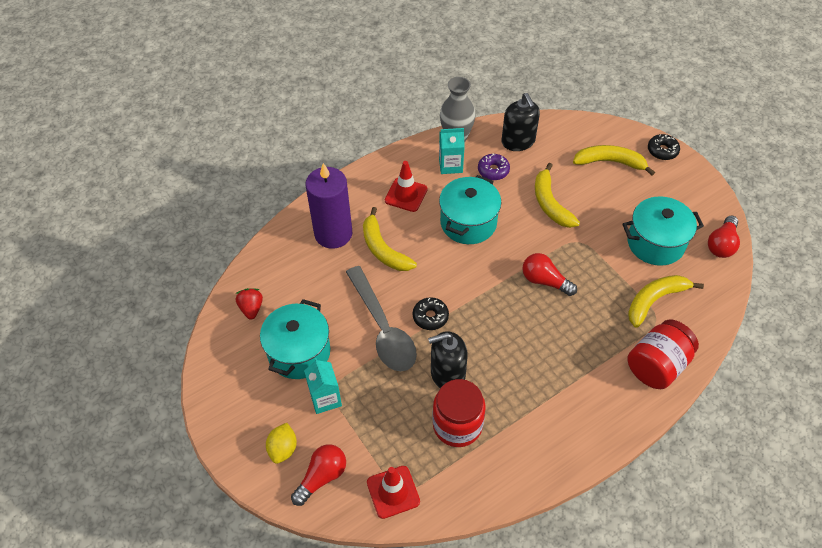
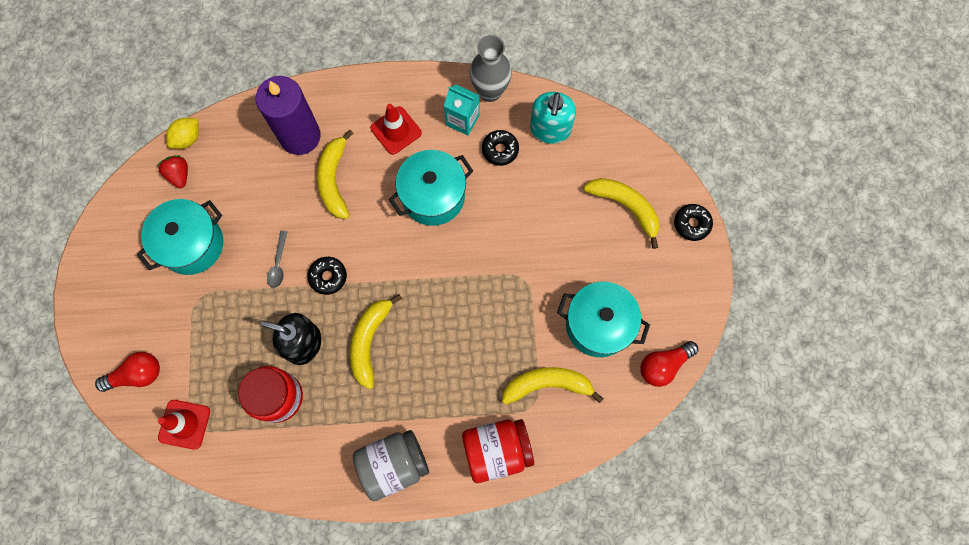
camera: 30 degrees right, 20 degrees up
(251, 308) = (179, 175): red strawberry -> red strawberry turned 45 degrees counterclockwise
(283, 449) = (122, 329): yellow lemon -> yellow lemon (187, 139)
(325, 398) = (185, 303): turquoise carton -> none
(383, 329) = (278, 264): grey spoon -> grey spoon, size x0.42
(493, 170) = (500, 150): purple donut -> black donut
(518, 141) = (550, 129): black soap dispenser -> turquoise soap dispenser
(544, 281) = (459, 302): red light bulb -> none
(550, 203) = (528, 220): yellow banana -> yellow banana (369, 341)
(589, 421) = (393, 464): none -> grey jar

